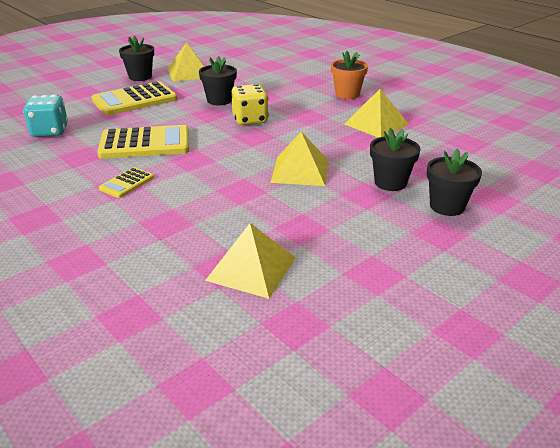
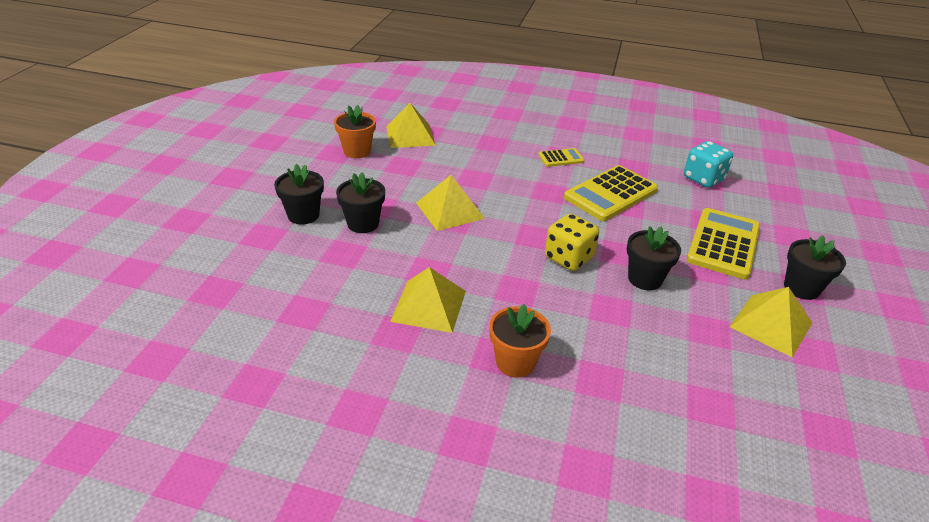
camera: 145 degrees right, 5 degrees up
(127, 183) = (561, 158): yellow calculator -> yellow calculator turned 75 degrees clockwise
(343, 266) = (357, 151): none -> orange flower pot

